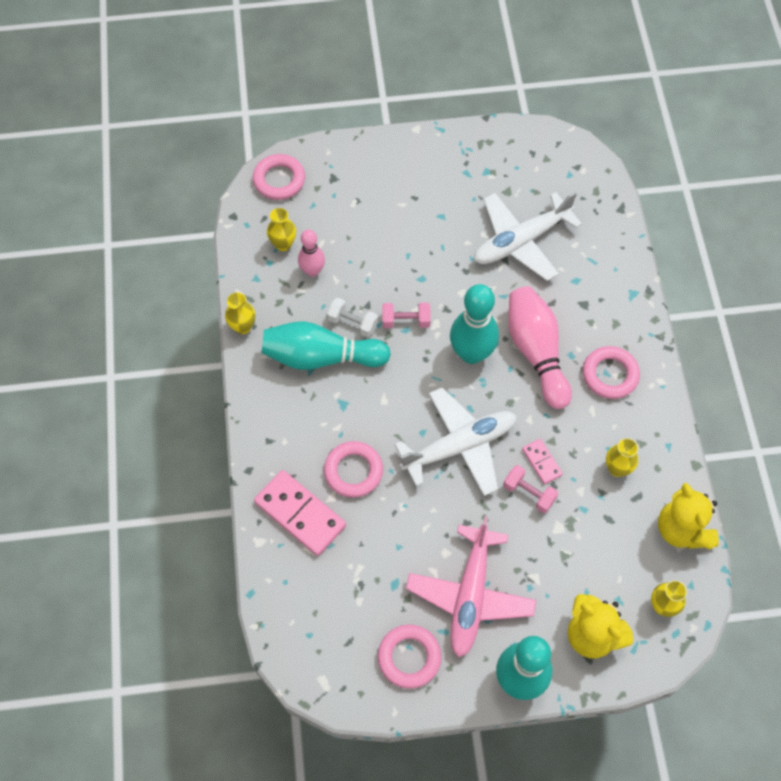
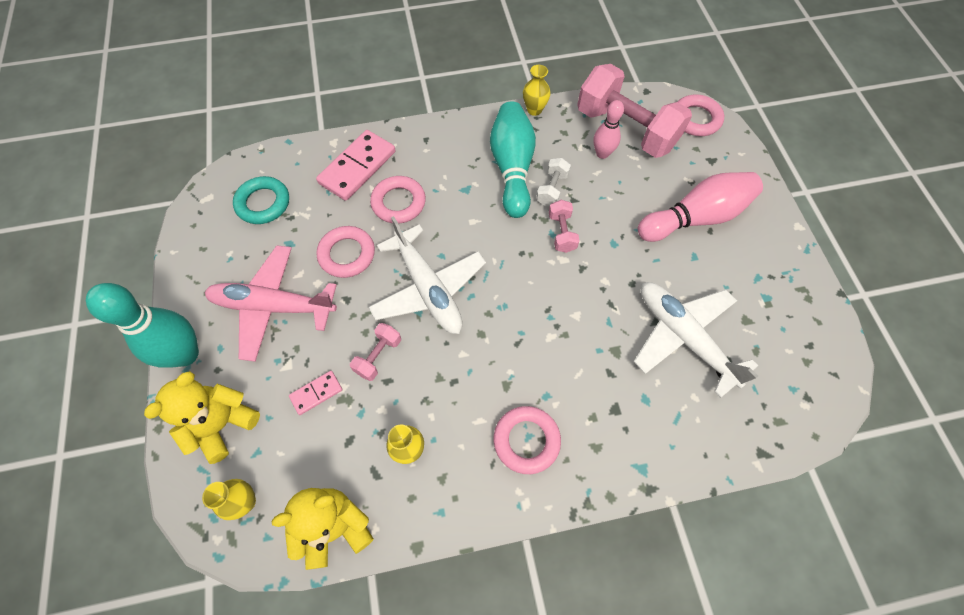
camera: 85 degrees right, 0 degrees up
(283, 244) = (626, 129): yellow vase -> pink dumbbell
(338, 616) = (263, 203): none -> turquoise ring
(409, 657) = (219, 259): pink ring -> pink ring (347, 254)
(471, 353) = (533, 294): turquoise bowling pin -> none
(536, 352) = (544, 358): pink bowling pin -> pink bowling pin (696, 217)
(541, 462) = (414, 368): pink domino -> pink domino (316, 393)

